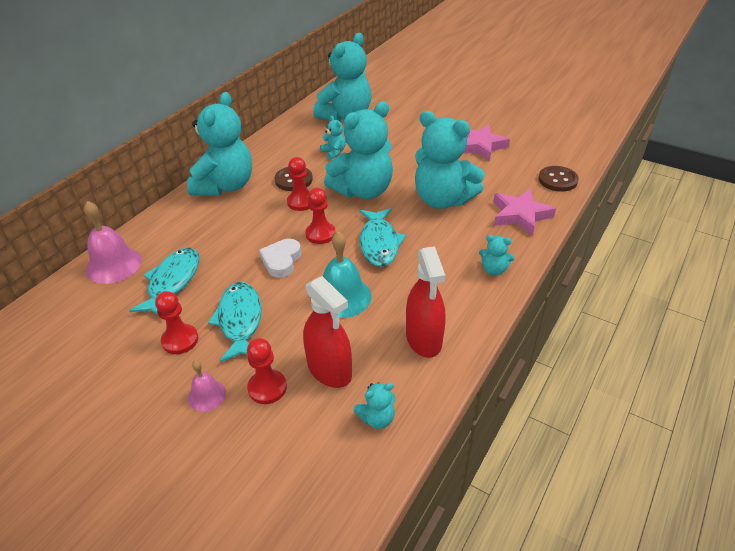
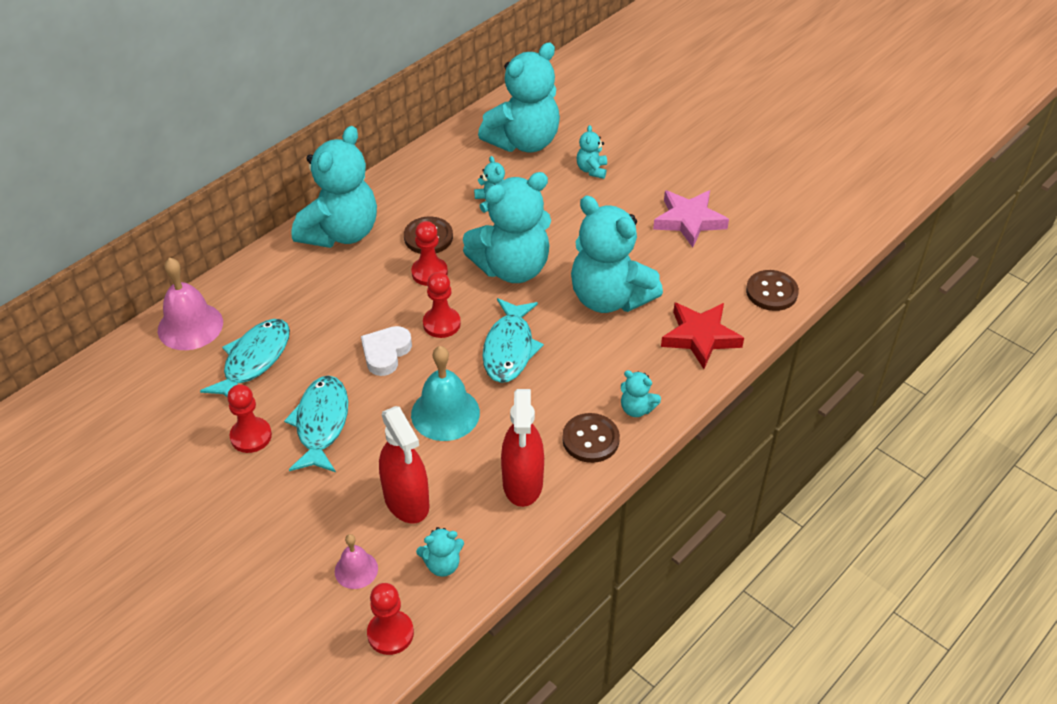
camera: 10 degrees right, 5 degrees up
(207, 395) = (268, 506): pink bell -> pink bell (356, 570)
(267, 388) = (334, 509): red pawn -> red pawn (390, 633)
(399, 126) = (592, 170): none -> turquoise teddy bear
(466, 297) = (590, 439): none -> brown button
(520, 215) = (700, 337): pink star -> red star

